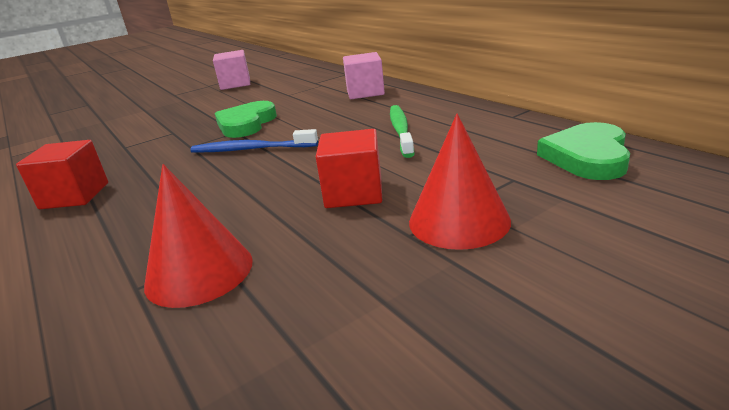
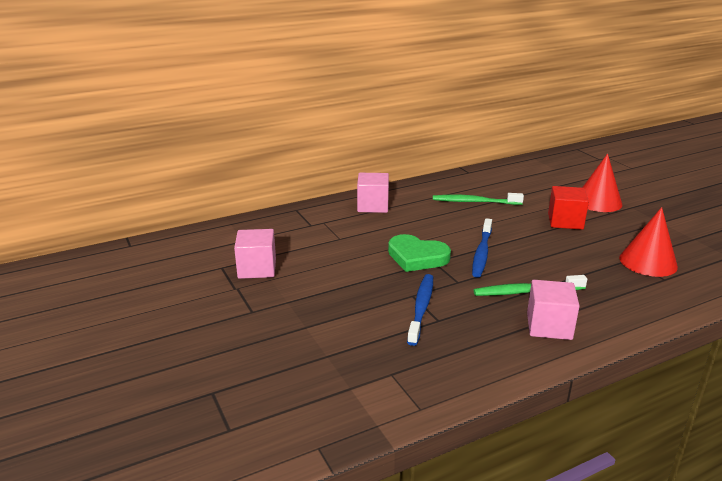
camera: 85 degrees left, 0 degrees up
(75, 196) = (549, 326): red cube -> pink cube
(147, 138) = (421, 308): none -> blue toothbrush
(152, 179) = (527, 291): none -> green toothbrush
(587, 157) = (536, 168): green heart -> none

